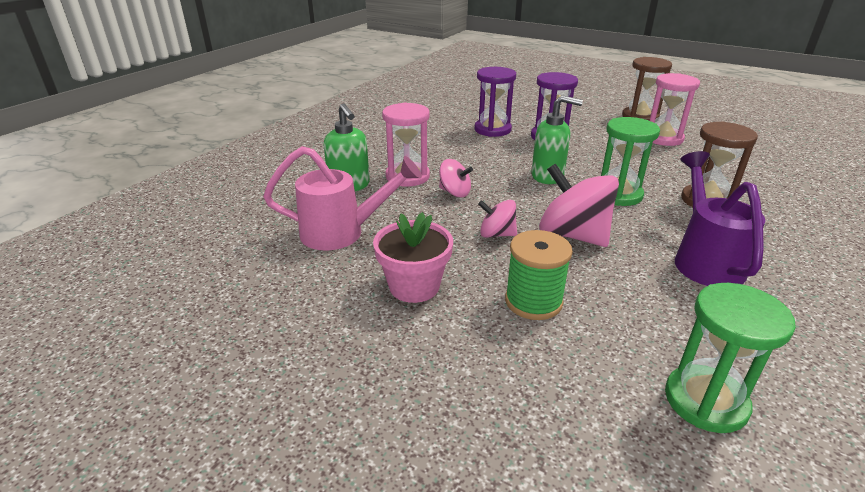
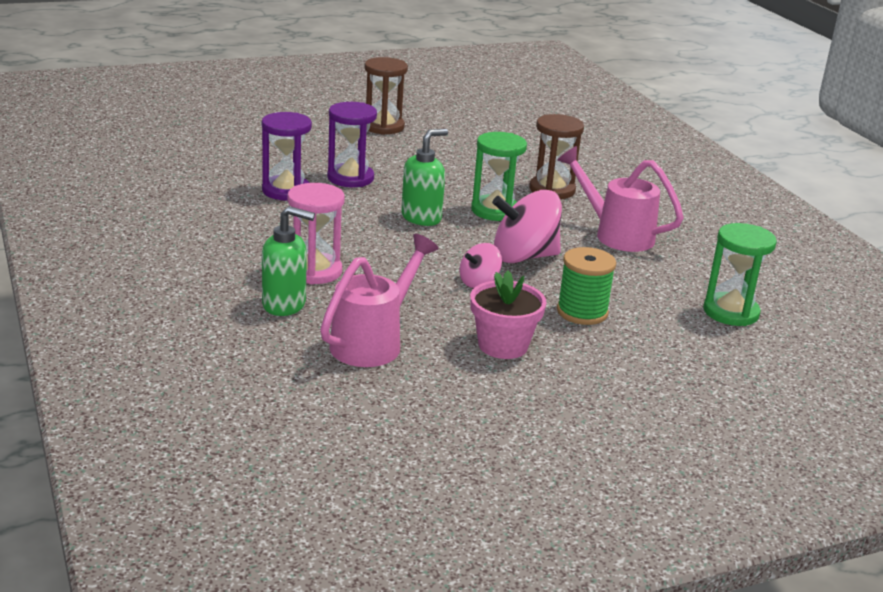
camera: 55 degrees left, 5 degrees down
(454, 192) = (383, 266): pink spinning top -> none
(663, 138) = (437, 143): pink hourglass -> none
(704, 259) = (615, 234): purple watering can -> pink watering can

